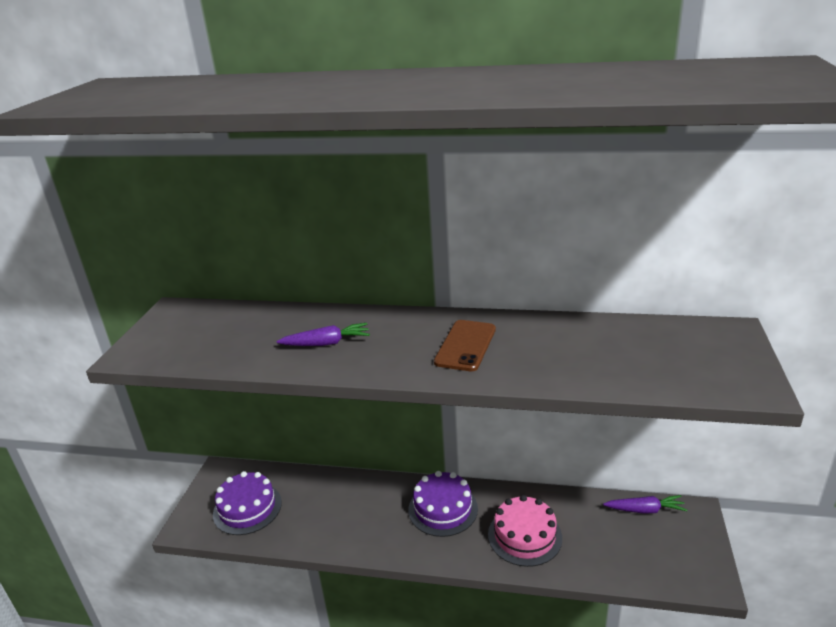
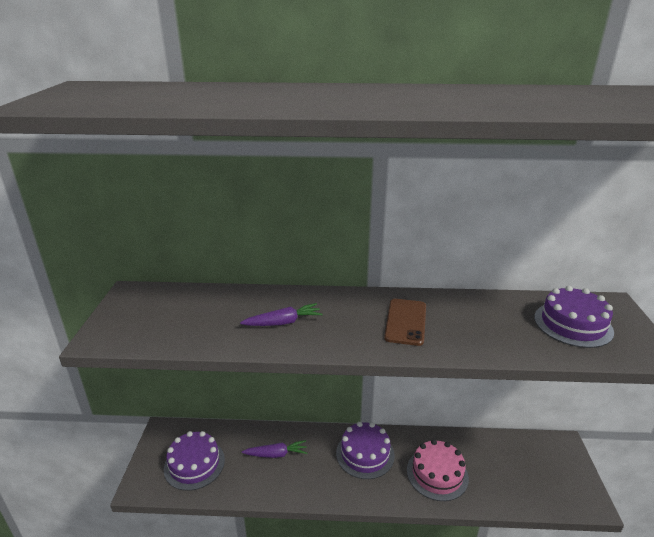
camera: 10 degrees left, 0 degrees up
(645, 510) = (526, 444): purple carrot -> purple carrot (276, 454)
(668, 353) = (573, 324): none -> purple cake

